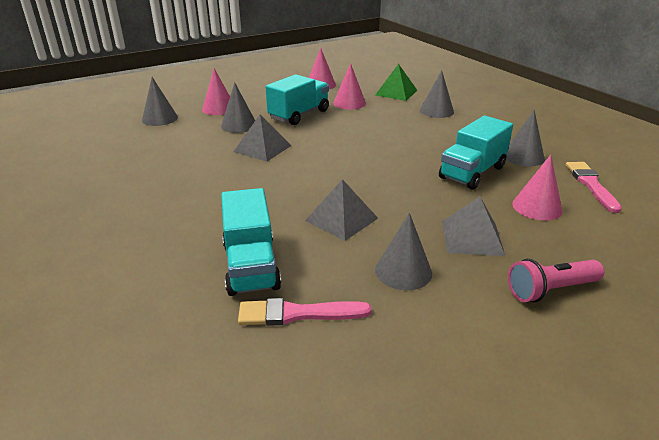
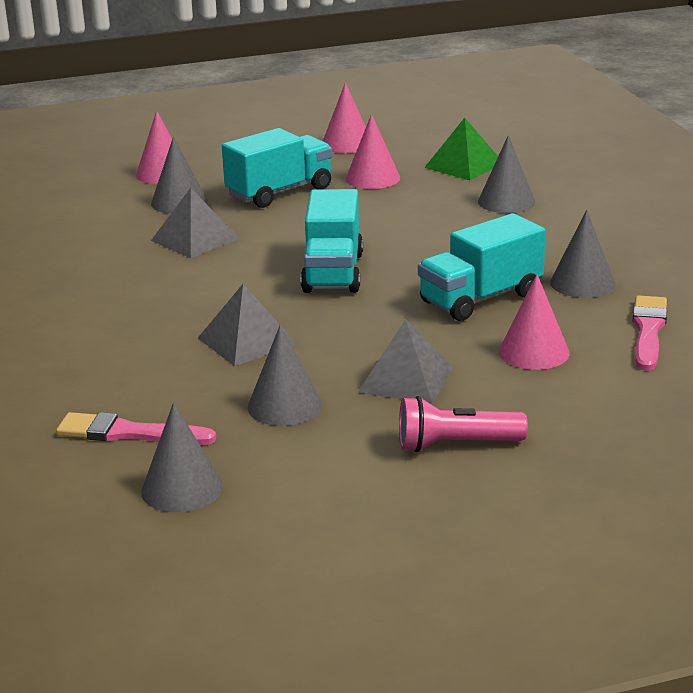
camera: 15 degrees right, 5 degrees down
(160, 118) = (68, 183): grey cone -> grey cone (182, 488)
(251, 266) = (101, 381): turquoise truck -> turquoise truck (333, 273)

